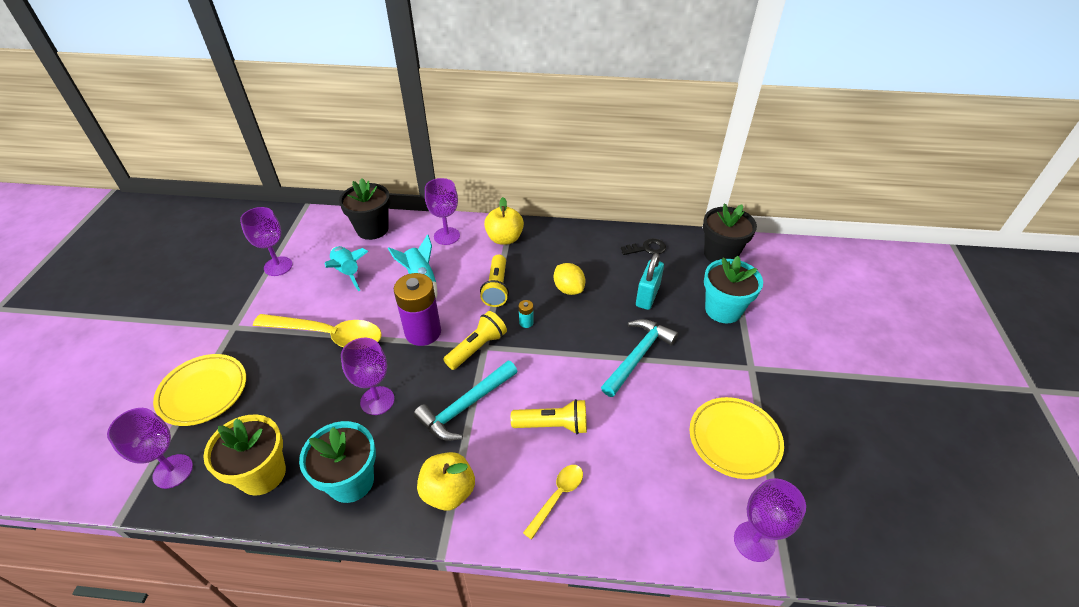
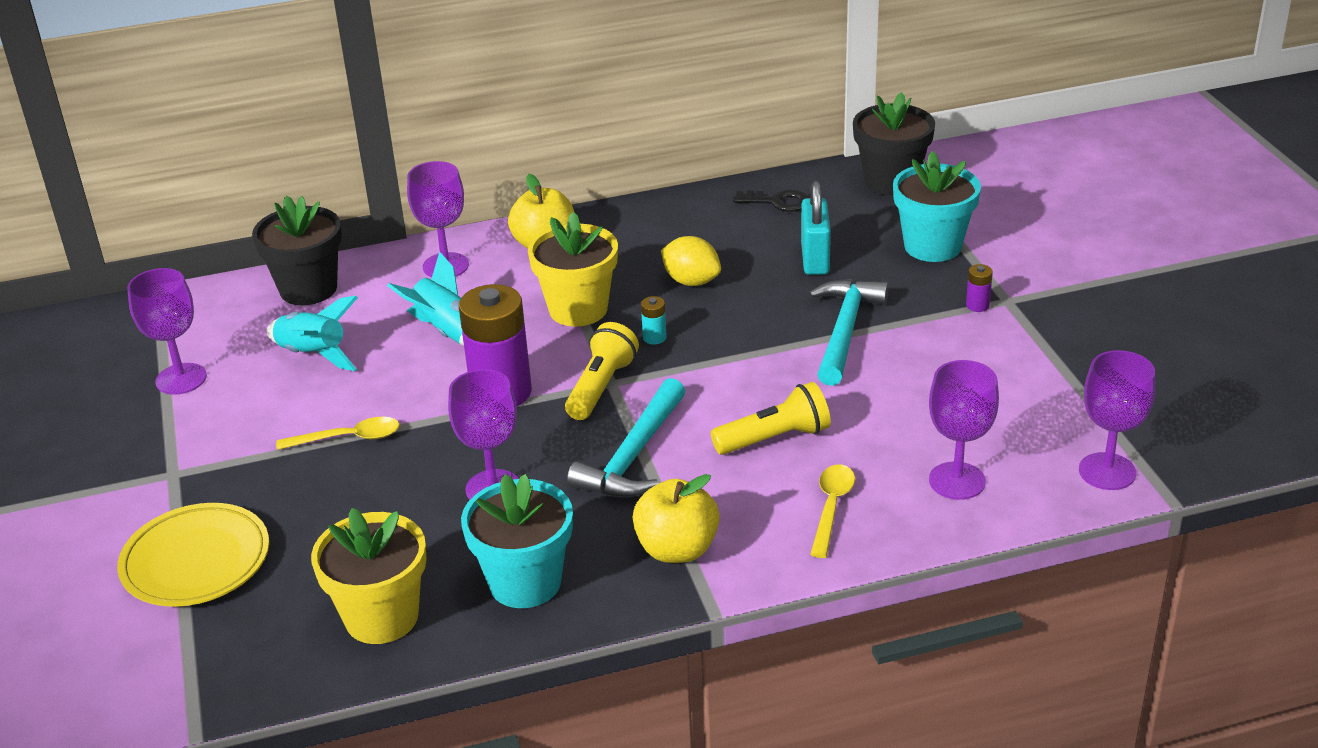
camera: 20 degrees left, 10 degrees down
(173, 471) = (233, 658): purple goblet -> purple goblet (957, 481)
(328, 335) = (348, 438): yellow spoon -> yellow spoon, size x0.52
(496, 288) = (578, 309): yellow flashlight -> yellow flower pot
(647, 248) = (778, 202): black key -> black key turned 45 degrees clockwise
(730, 365) = (977, 305): none -> purple battery
(734, 440) = (1027, 381): yellow plate -> none

